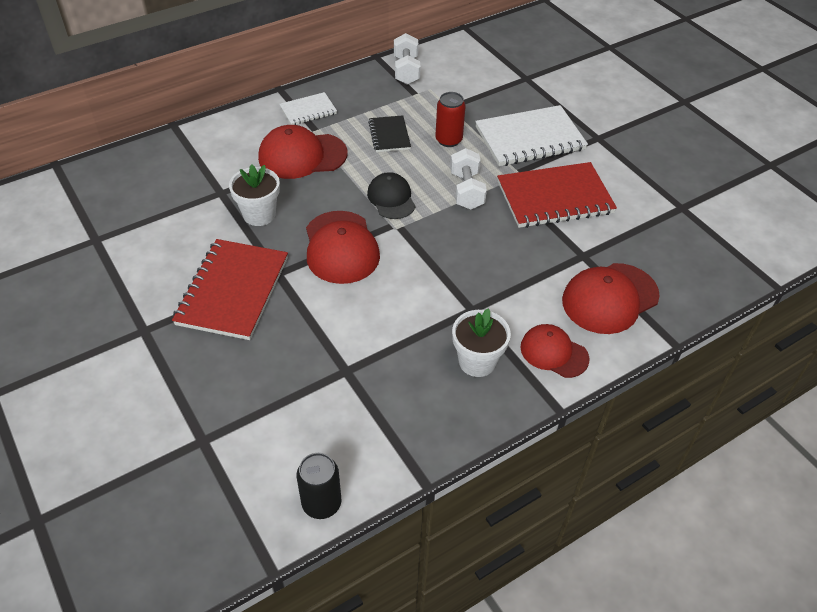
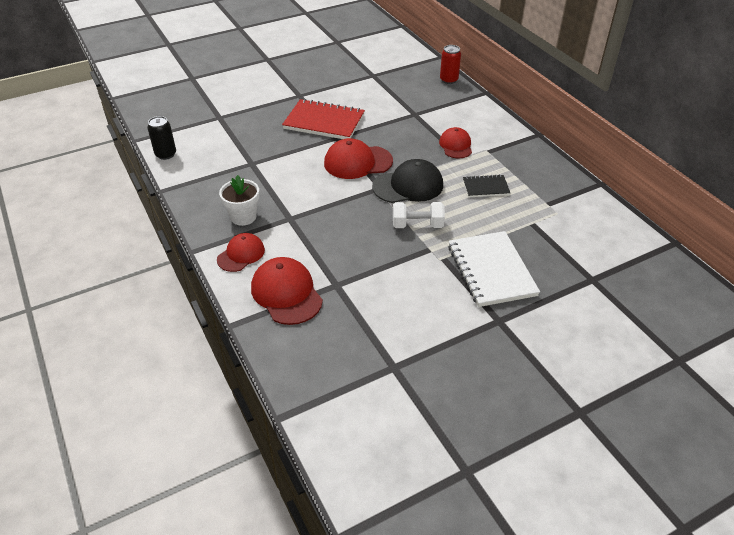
camera: 95 degrees right, 5 degrees down
(259, 214) = (392, 129): white flower pot -> none
(302, 156) = (456, 145): red cap -> red cap, size x0.64
(308, 110) = (512, 148): white notebook -> none
(391, 198) = (408, 186): black cap -> black cap, size x1.55
(406, 71) = (582, 200): white dumbbell -> none
(448, 140) = (483, 219): red can -> red can (449, 80)
(554, 198) = (408, 277): red notebook -> none

